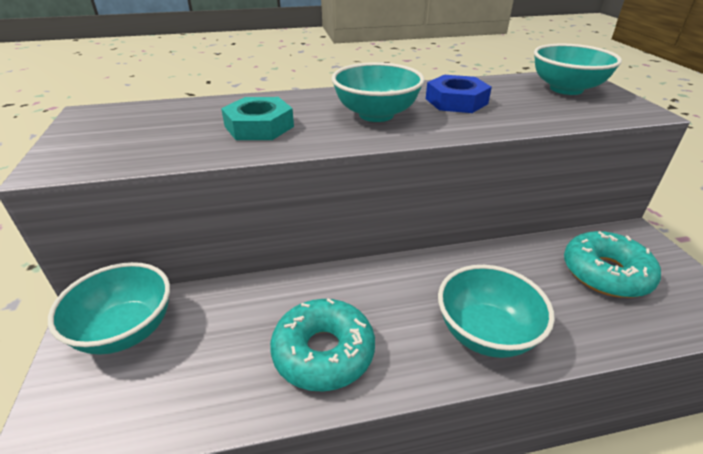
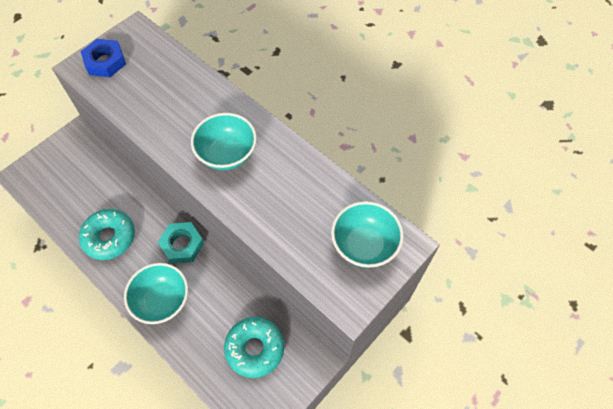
camera: 55 degrees right, 25 degrees up
(126, 330) = (77, 155): turquoise bowl -> none
(259, 126) = (170, 110): turquoise nut -> turquoise nut (182, 245)
(456, 101) = (283, 186): blue nut -> blue nut (105, 62)

